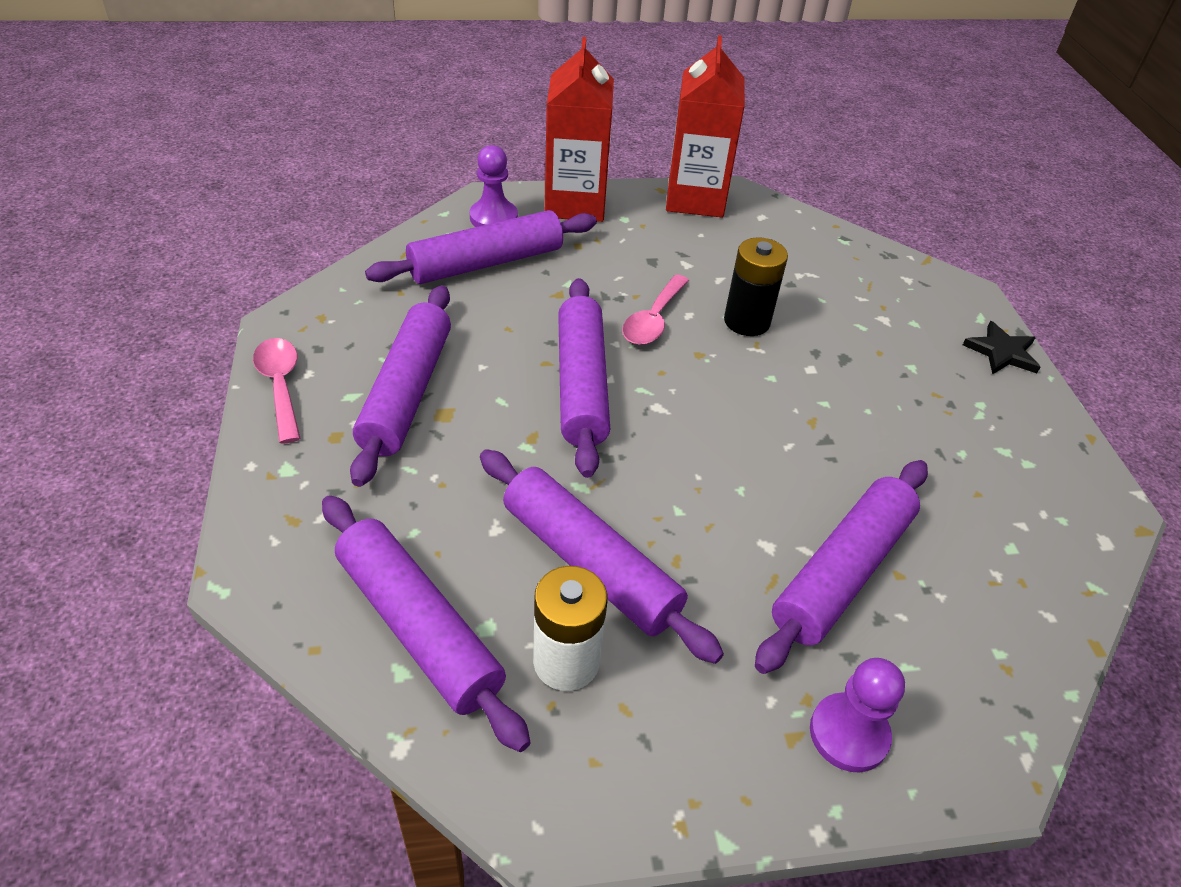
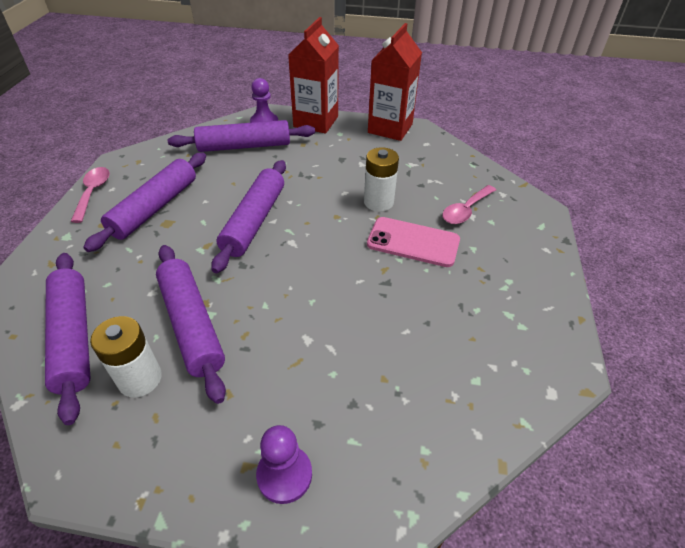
camera: 20 degrees right, 0 degrees up
(653, 320) = (321, 192): pink spoon -> pink spoon (465, 210)
(747, 321) = (378, 202): black battery -> white battery
(829, 373) = (413, 242): none -> pink phone
(842, 572) = (345, 367): purple rolling pin -> none
(1002, 352) = (544, 250): black star -> none

